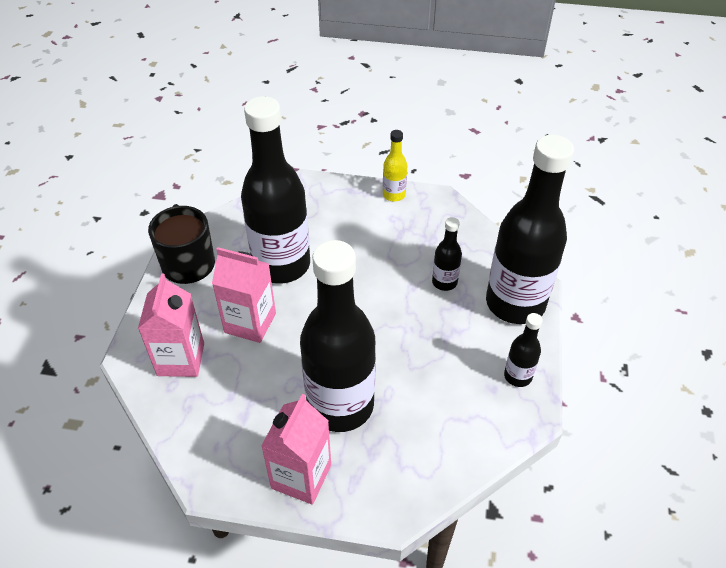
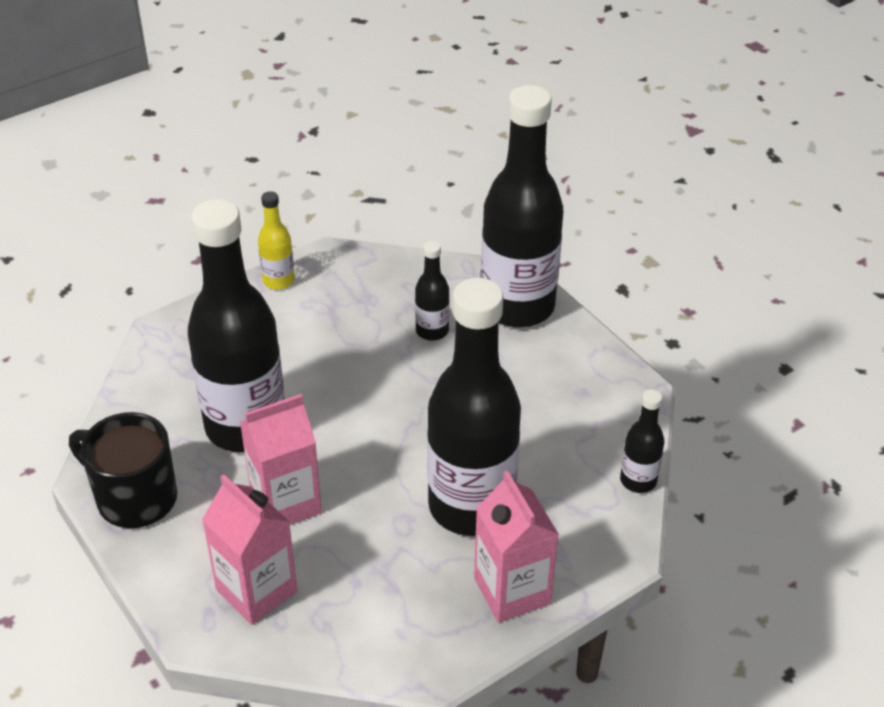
camera: 45 degrees left, 5 degrees down
(517, 376) = (591, 366): black bottle -> black bottle (638, 480)

